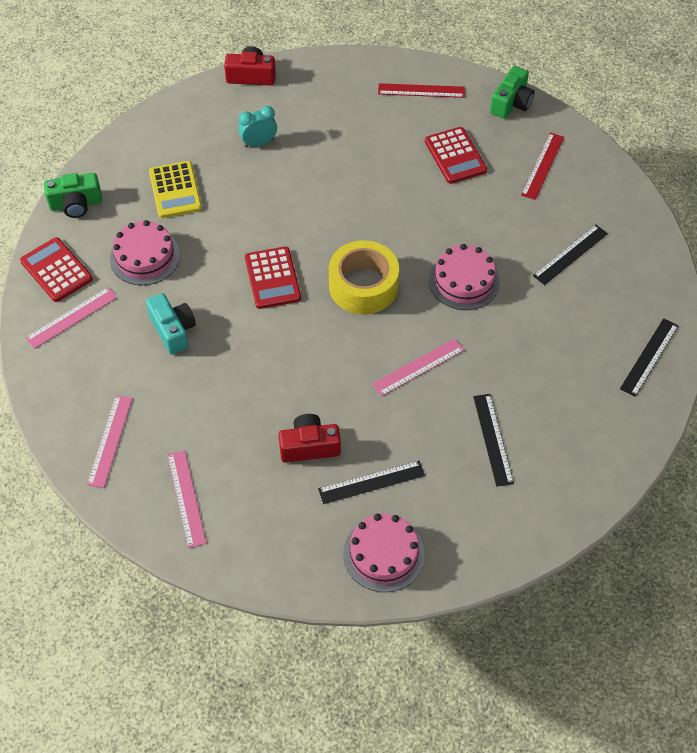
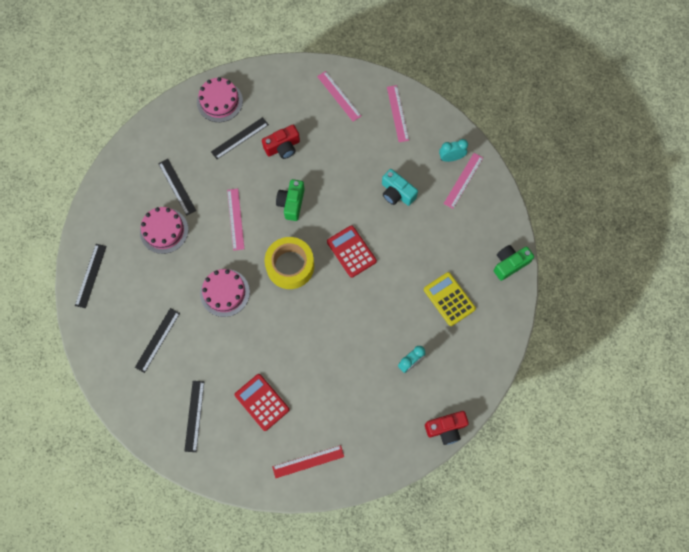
camera: 160 degrees right, 15 degrees up
(56, 270) = (492, 209): red calculator -> none
(70, 352) = (451, 158): none -> turquoise clock
(145, 257) = (441, 239): pink cake -> pink cake (164, 230)
(418, 367) = (235, 219): pink ruler -> pink ruler turned 45 degrees counterclockwise
(511, 103) = (233, 474): green camera -> green camera (291, 203)
(542, 166) = (194, 416): red ruler -> black ruler

